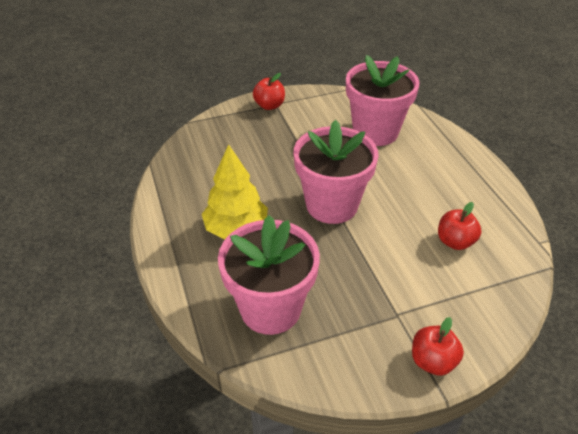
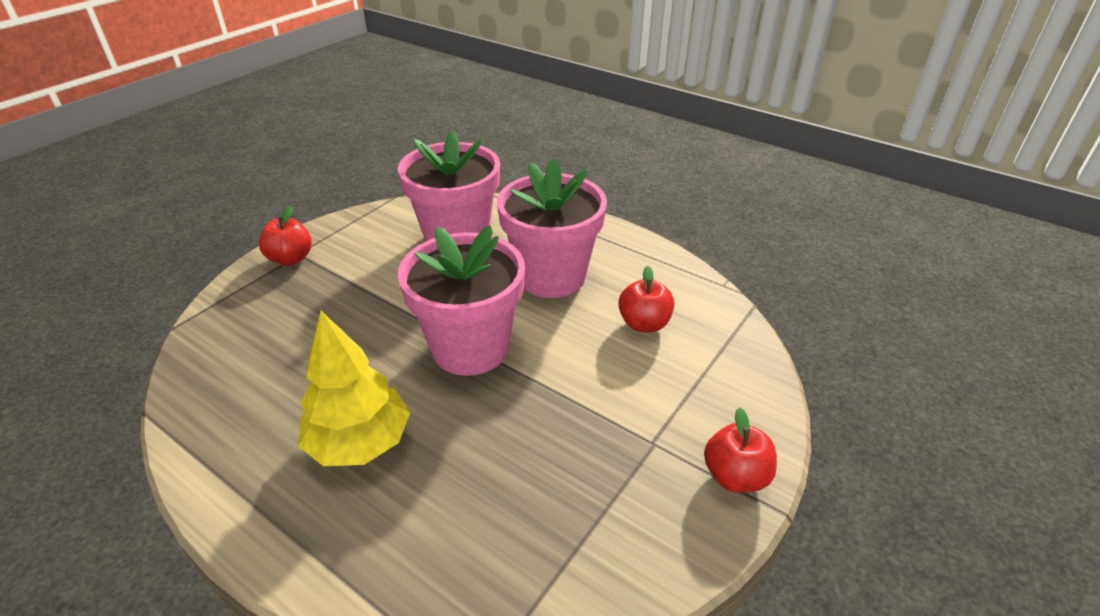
camera: 35 degrees left, 5 degrees down
(270, 308) = (492, 528): pink flower pot -> pink flower pot (551, 276)

